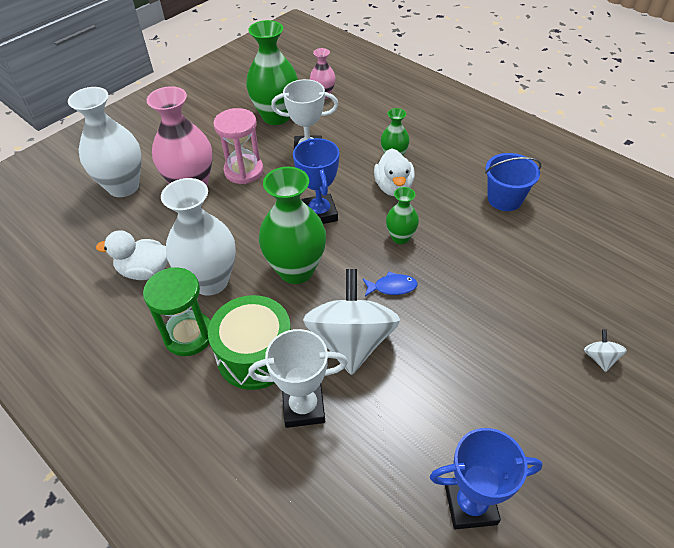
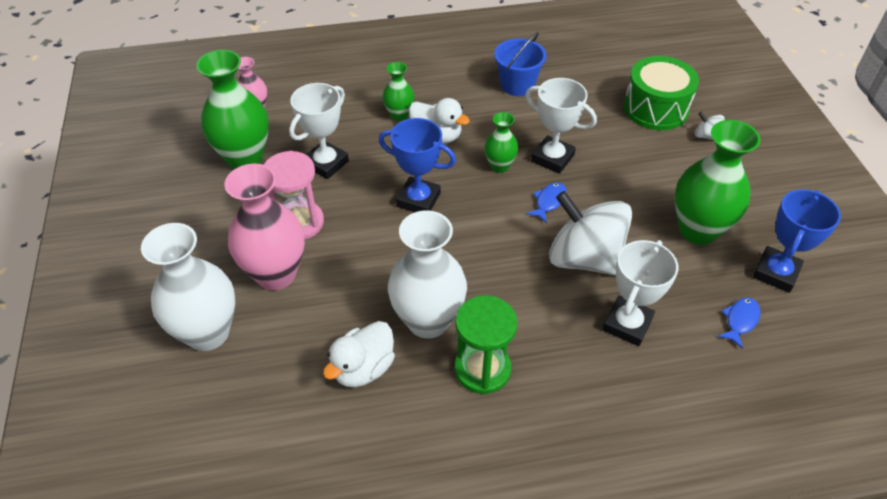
camera: 55 degrees left, 0 degrees up
(255, 355) = (546, 329): green drum -> green drum (655, 108)
(296, 270) = (473, 252): green vase -> green vase (698, 230)
(379, 498) = (740, 321): none -> blue fish
(444, 264) = (552, 158): none -> white trophy

